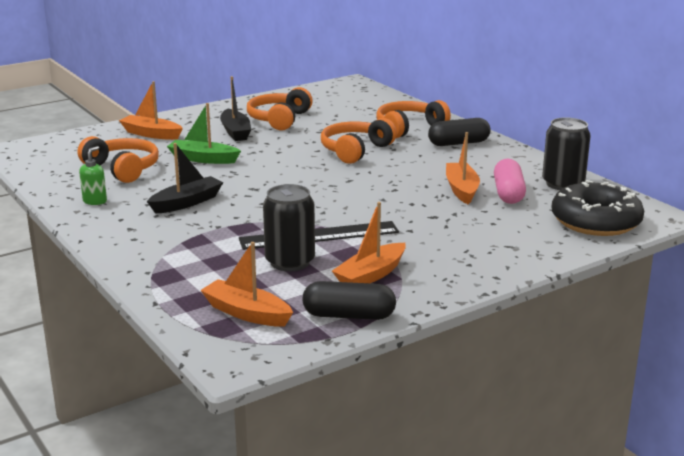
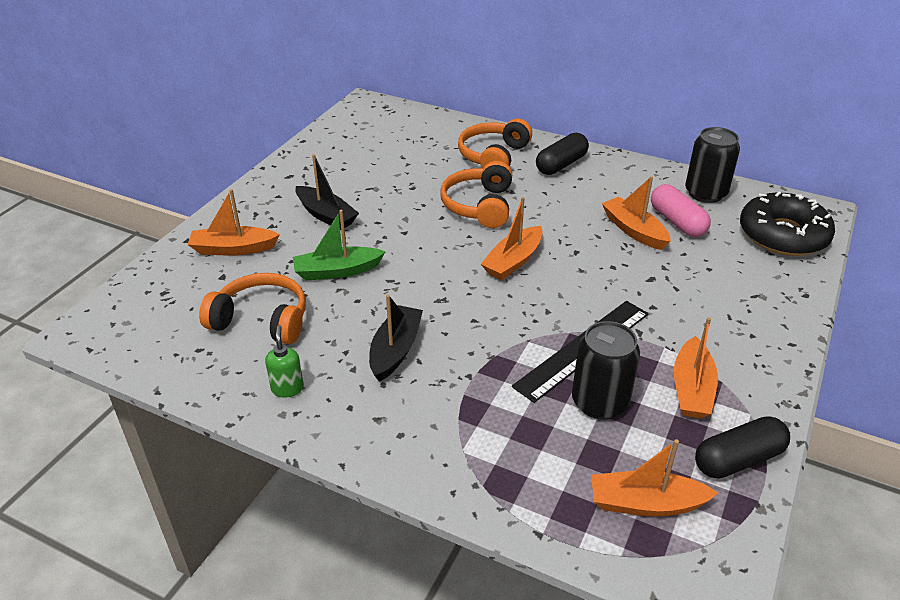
camera: 30 degrees left, 15 degrees up
(279, 119) = (351, 181): orange headphones -> none
(336, 183) = (513, 261): none -> orange boat

